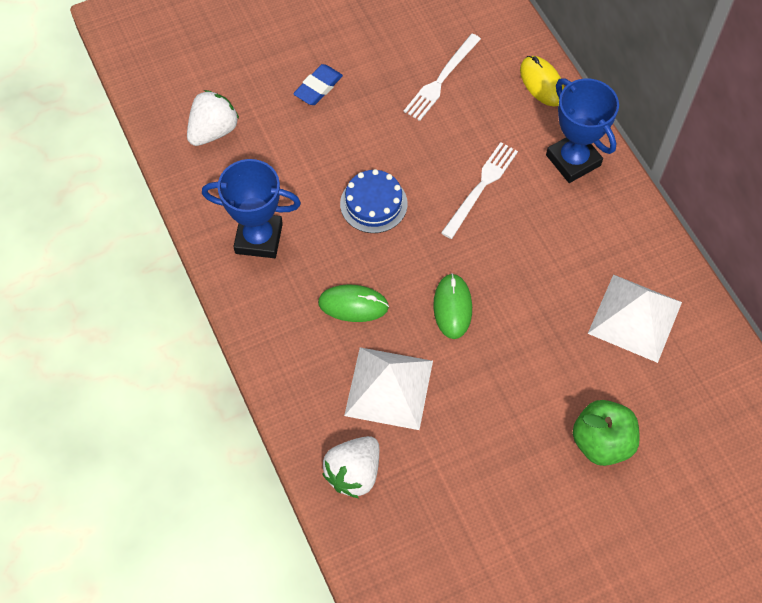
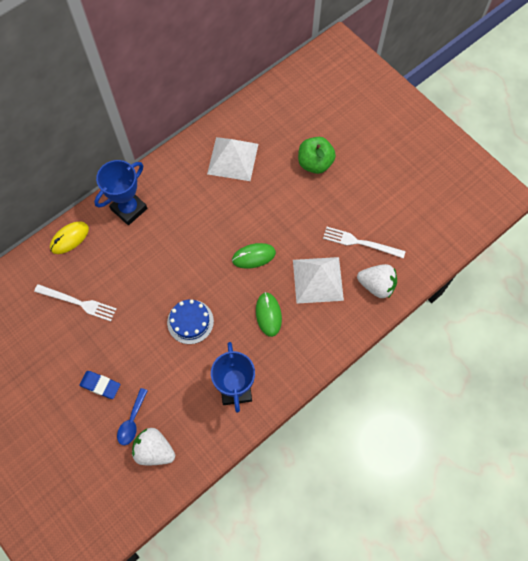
camera: 105 degrees left, 5 degrees up
(259, 113) = (132, 421): none -> blue spoon
(481, 187) = (161, 258): white fork -> white fork (360, 242)

